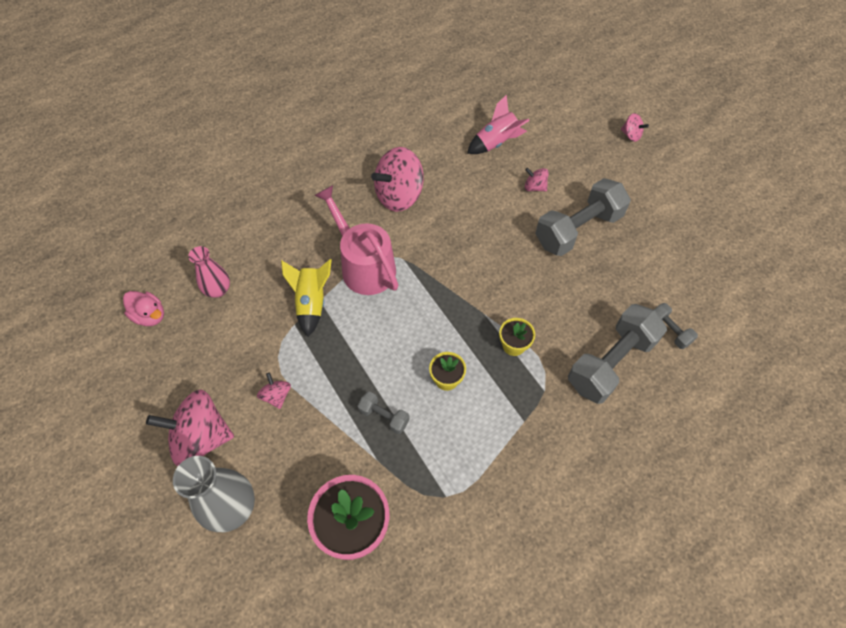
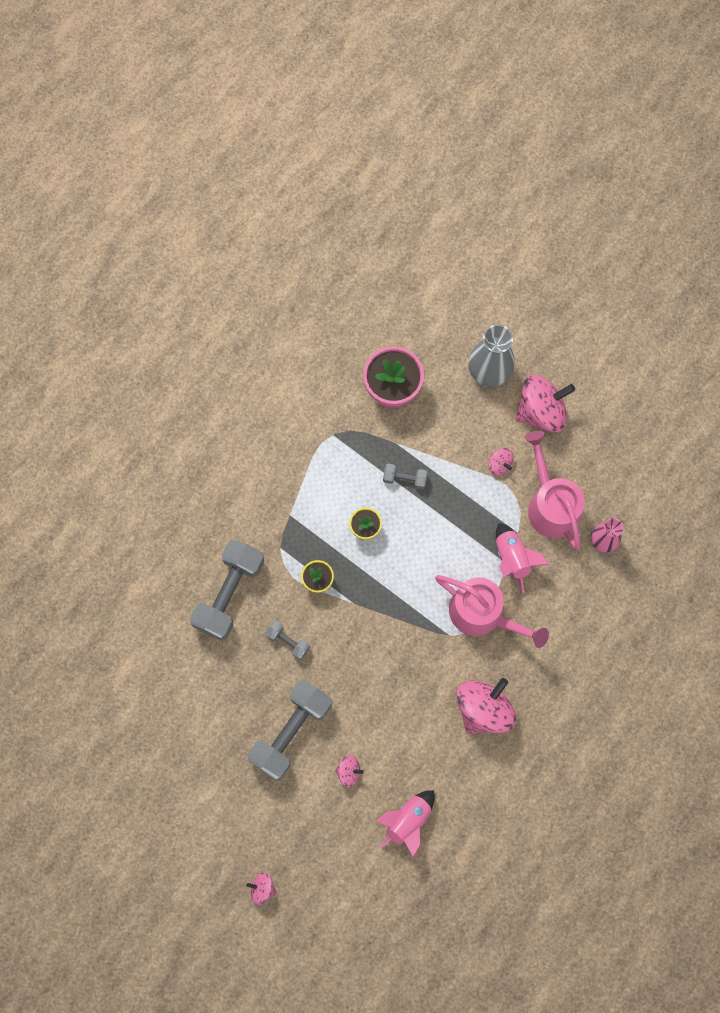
camera: 160 degrees right, 15 degrees up
(150, 316) = (647, 495): pink duck -> none
(247, 338) = (551, 504): none -> pink watering can
(311, 303) = (512, 558): yellow rocket -> pink rocket
(669, 330) = (183, 645): grey dumbbell -> grey dumbbell (288, 641)

